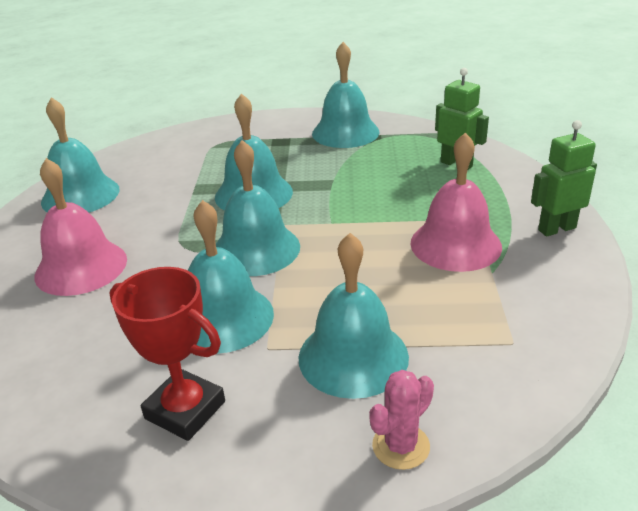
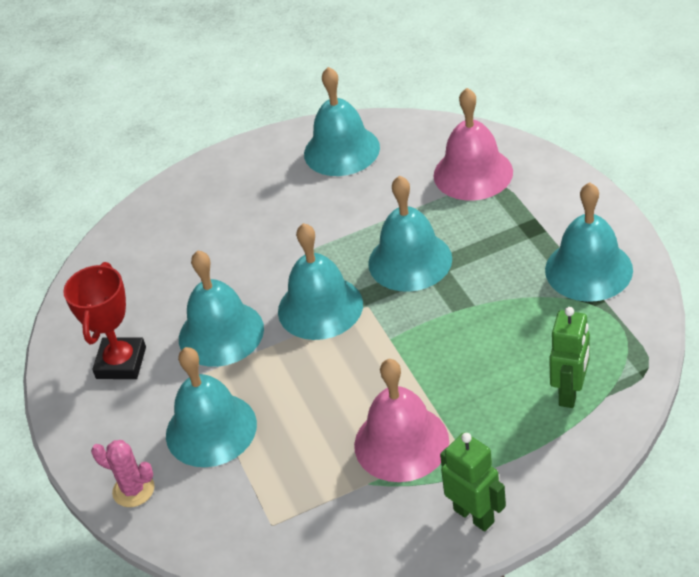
camera: 70 degrees right, 10 degrees up
(81, 267) = (242, 217): pink bell -> pink bell (473, 173)

